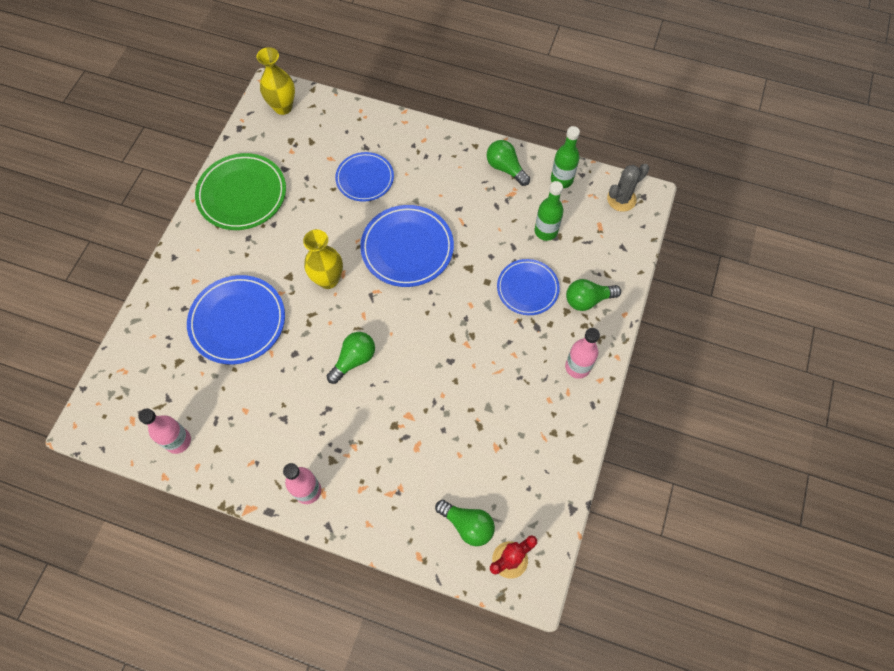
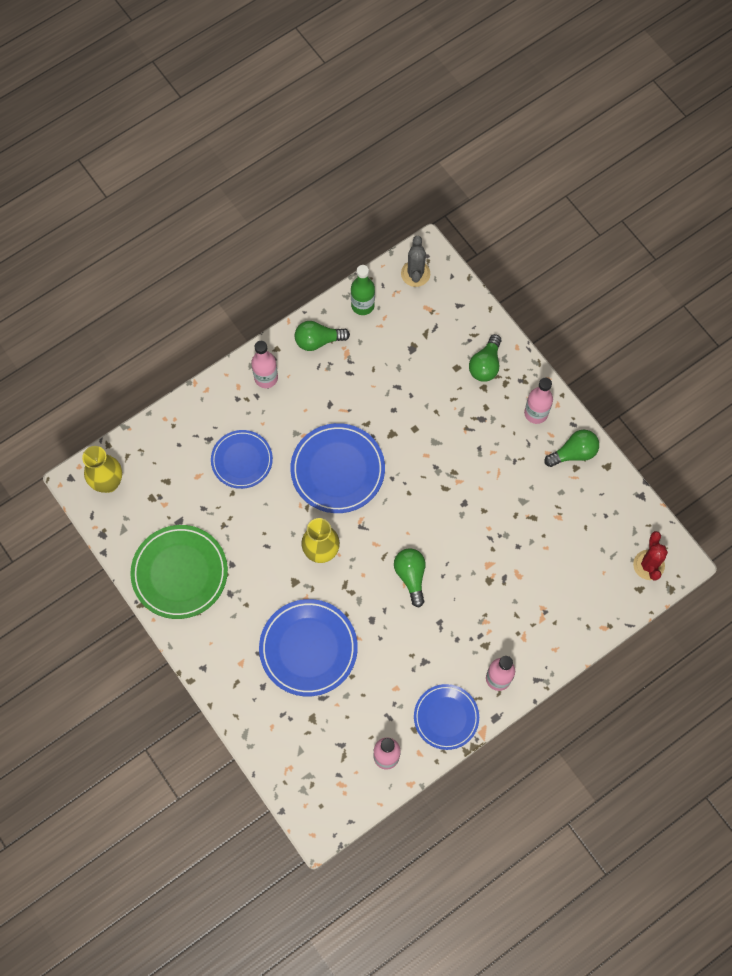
camera: 55 degrees left, 5 degrees up
(445, 153) = (266, 378): none -> pink bottle
(467, 525) = (603, 577): green light bulb -> green light bulb (573, 453)
(527, 288) = (443, 402): blue plate -> blue plate (446, 717)
(546, 231) = (402, 352): green bottle -> none

